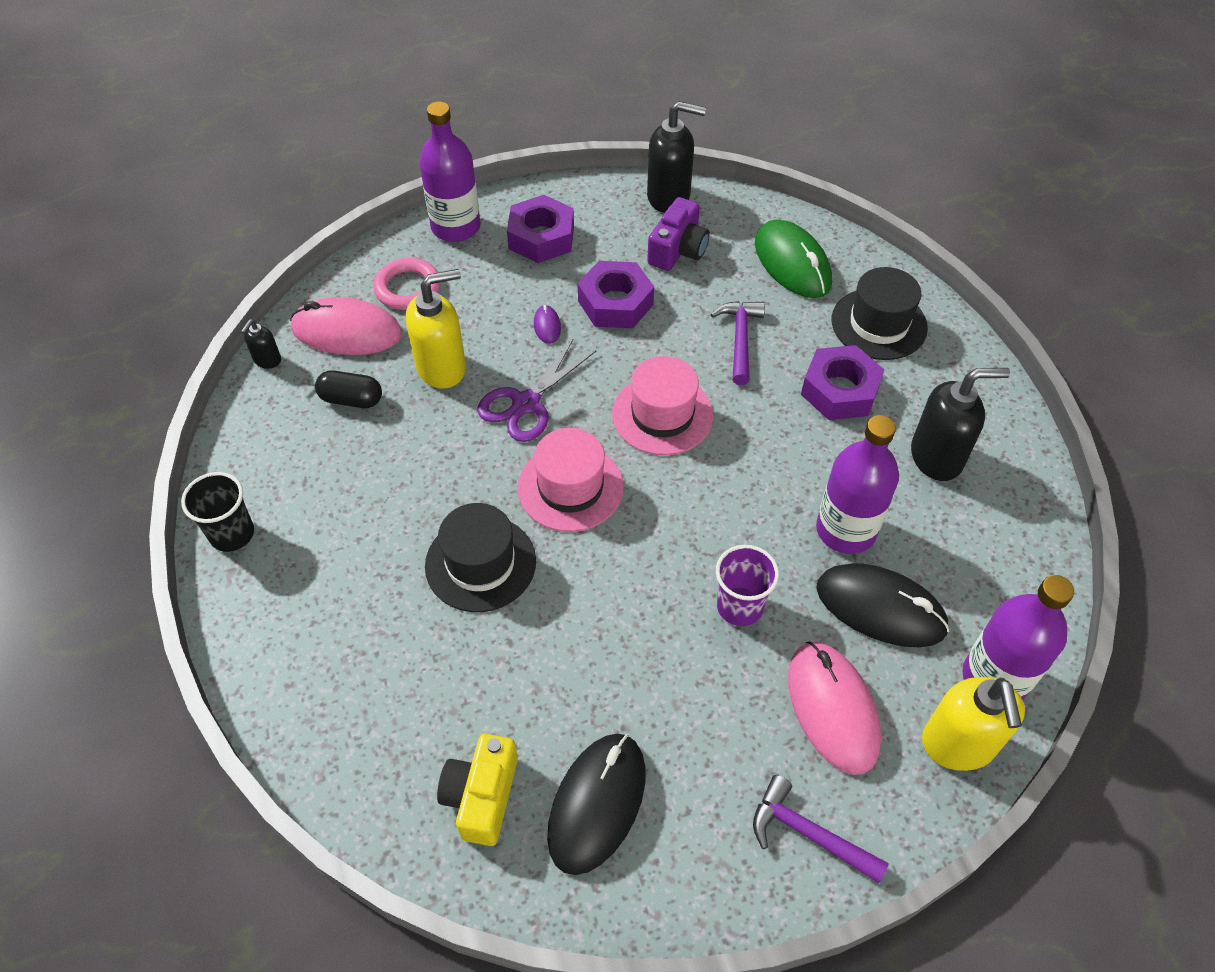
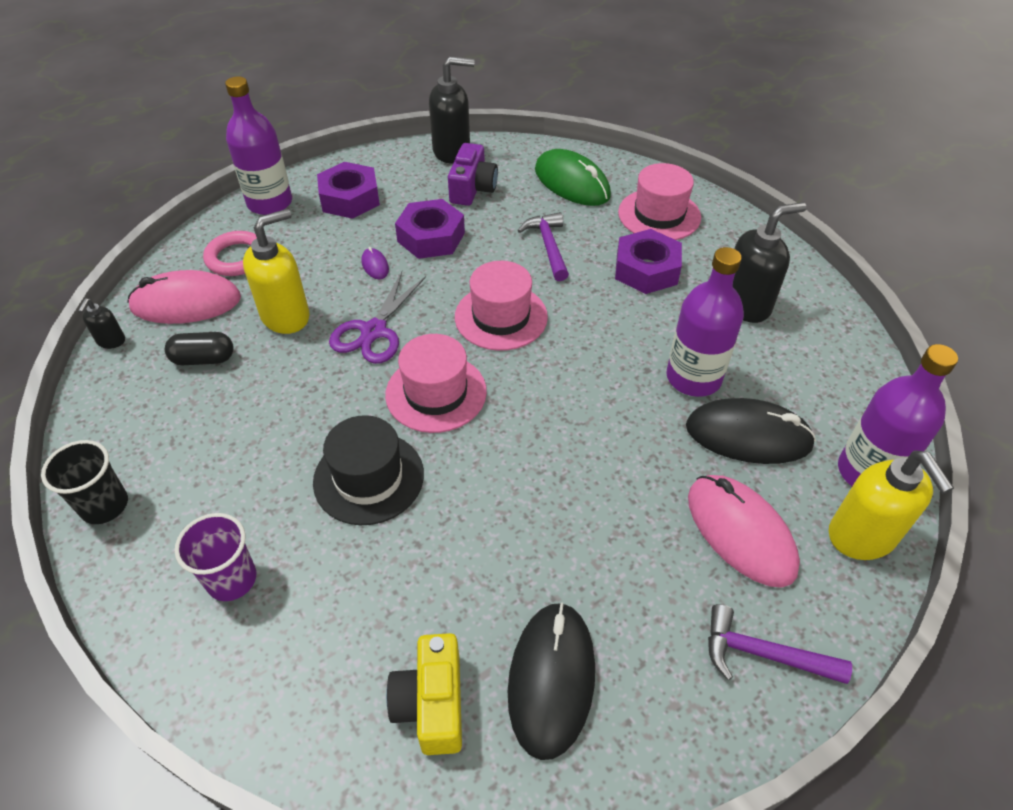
camera: 15 degrees left, 5 degrees down
(739, 606) = (624, 462): purple cup -> purple cup (232, 579)
(879, 324) = (659, 215): black hat -> pink hat

